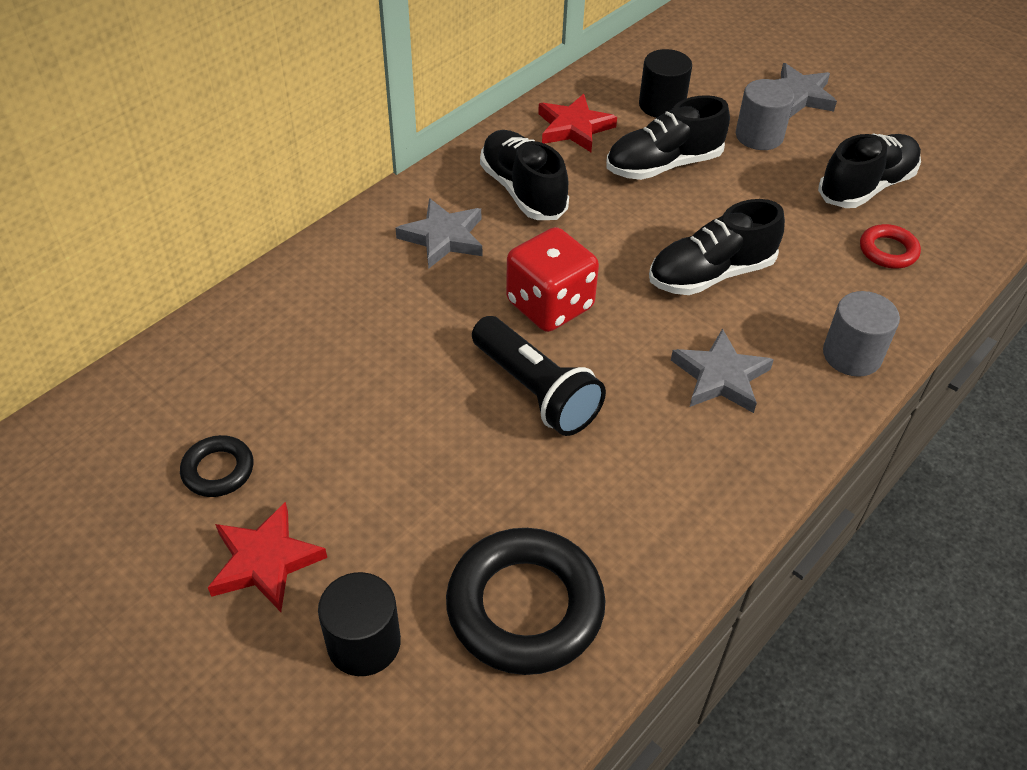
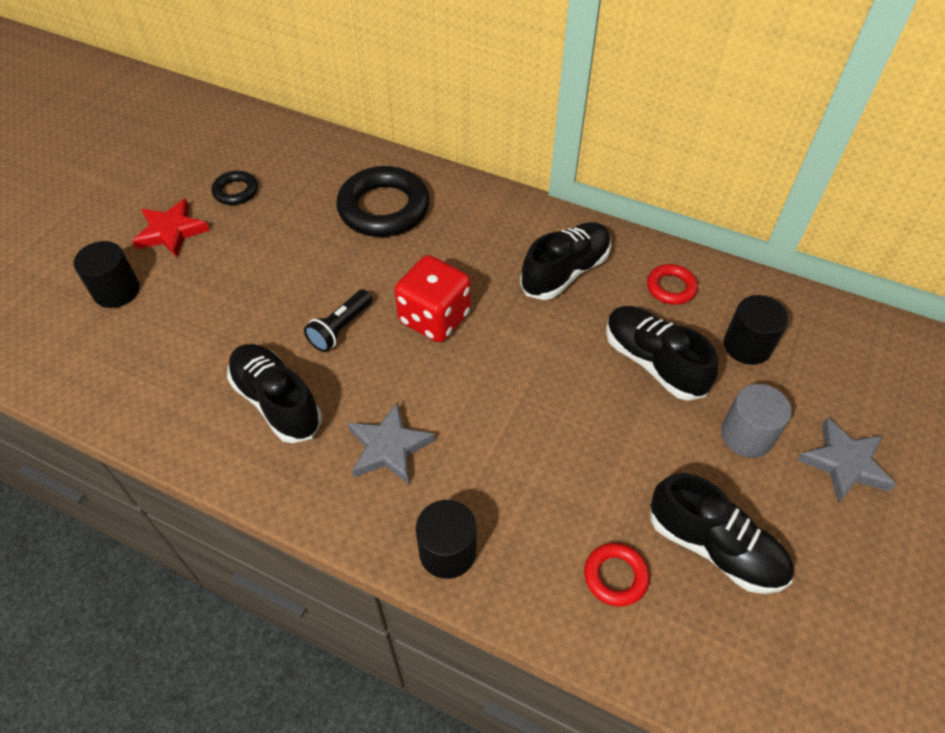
camera: 75 degrees right, 5 degrees up
(443, 237) = (486, 238): grey star -> none
(525, 607) = (148, 363): black ring -> black ring (384, 208)
(535, 391) = (340, 328): black flashlight -> black flashlight, size x0.64
(574, 128) = (671, 287): red star -> red ring
(711, 274) = (515, 422): black shoe -> black shoe (277, 402)
(852, 355) = (447, 551): grey cylinder -> black cylinder

